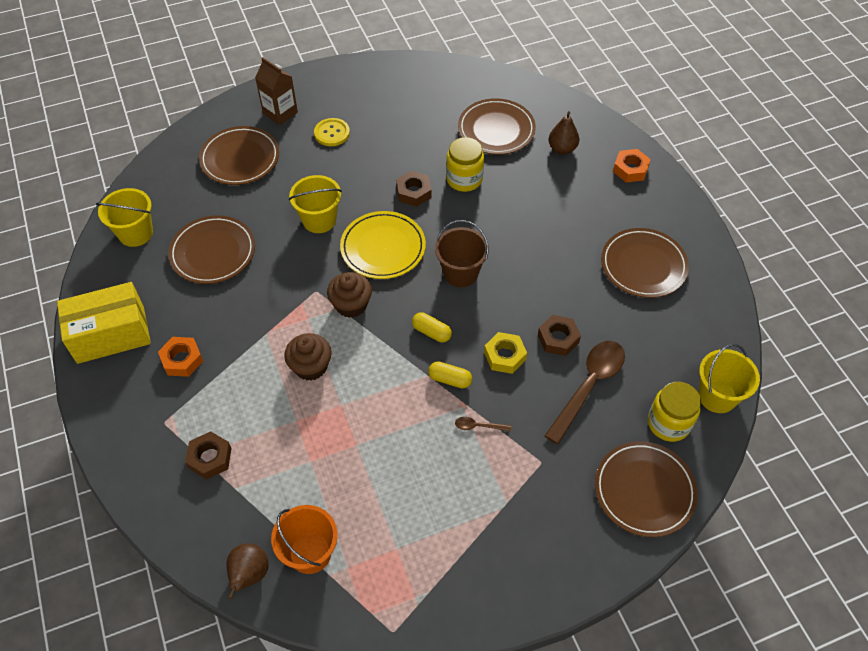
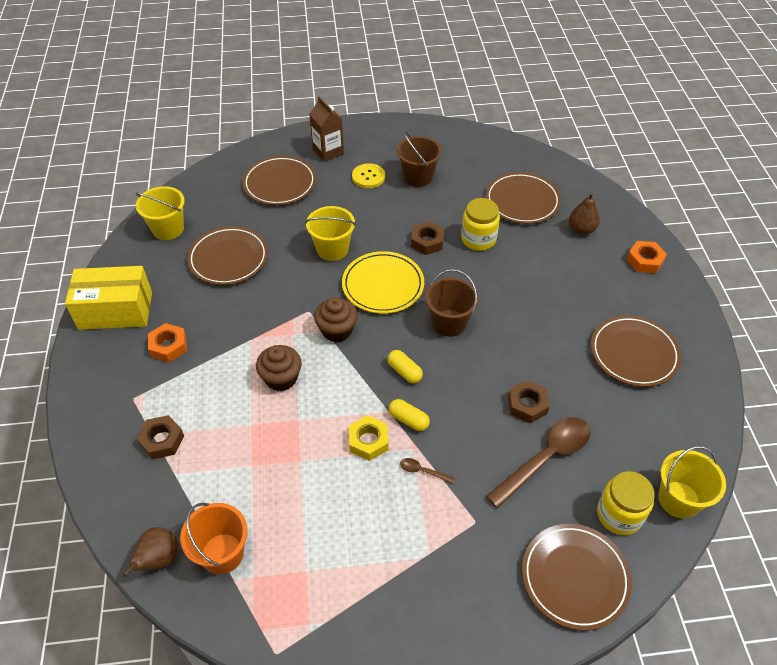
camera: 15 degrees right, 5 degrees down
(383, 123) = (418, 177): none -> brown bucket
(505, 356) = (469, 410): yellow nut -> yellow nut (368, 441)

